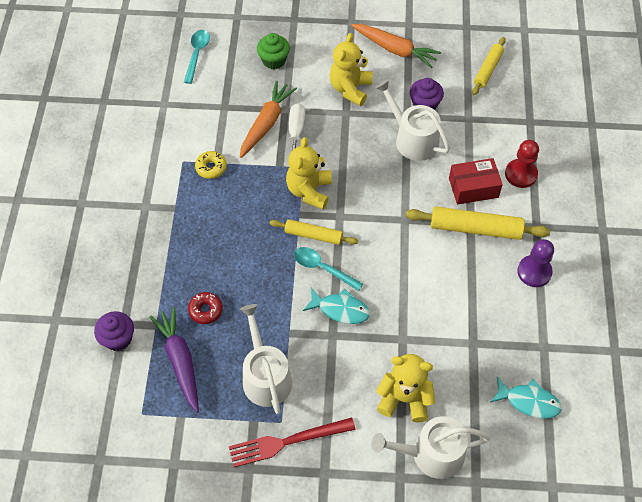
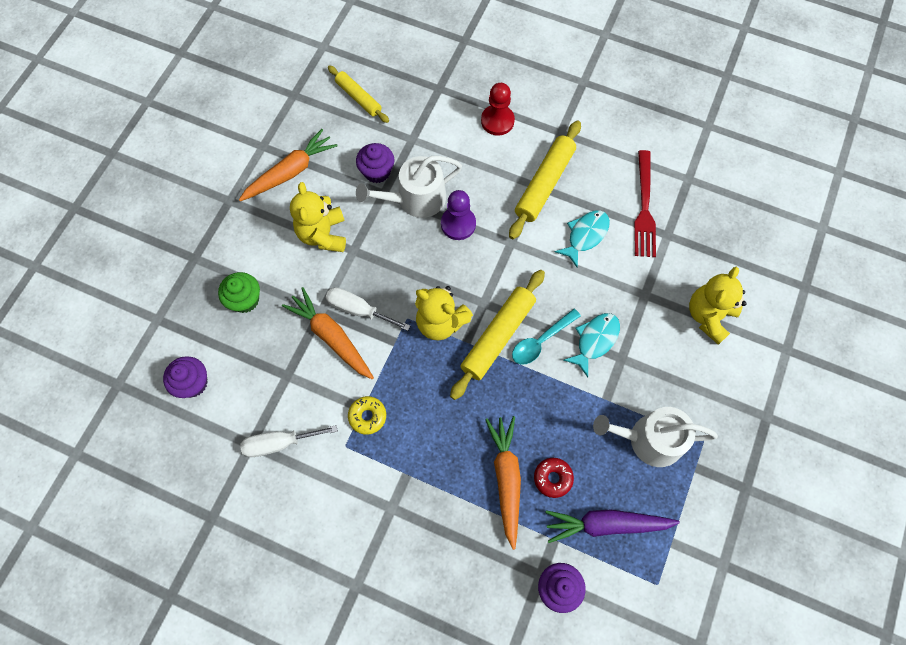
camera: 70 degrees left, 10 degrees up
(170, 120) = (279, 443): none -> white screwdriver
(194, 277) = (506, 479): none -> orange carrot
(197, 54) = (193, 383): turquoise spoon -> purple cupcake
(287, 442) = (726, 441): red fork -> red fork (644, 208)
(313, 235) = (498, 336): yellow rolling pin -> yellow rolling pin, size x1.58
(350, 89) = (323, 234): yellow teddy bear -> yellow teddy bear turned 45 degrees clockwise
(431, 454) = (770, 314): white watering can -> none
(473, 188) = (497, 167): red box -> none
(529, 401) = (739, 213): turquoise fish -> turquoise fish (585, 235)
(534, 272) = (609, 154): purple pawn -> purple pawn (458, 224)

